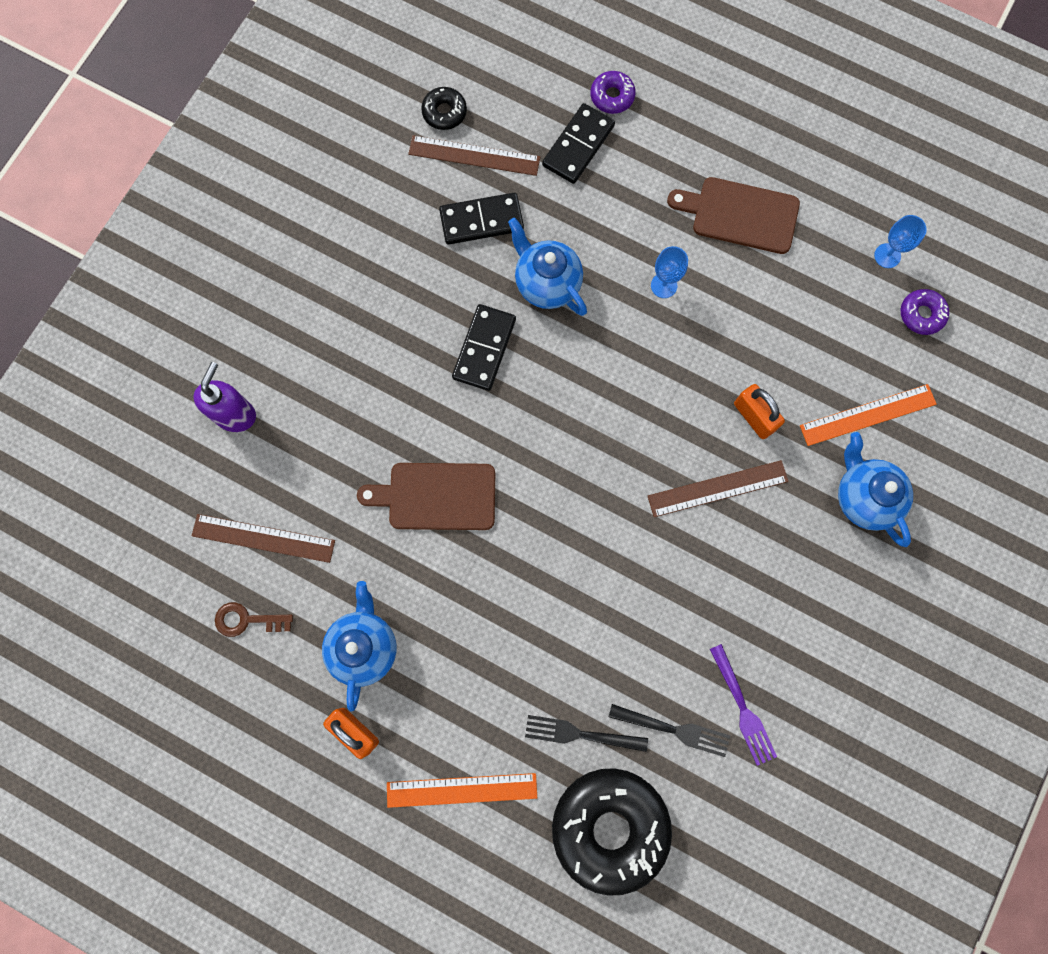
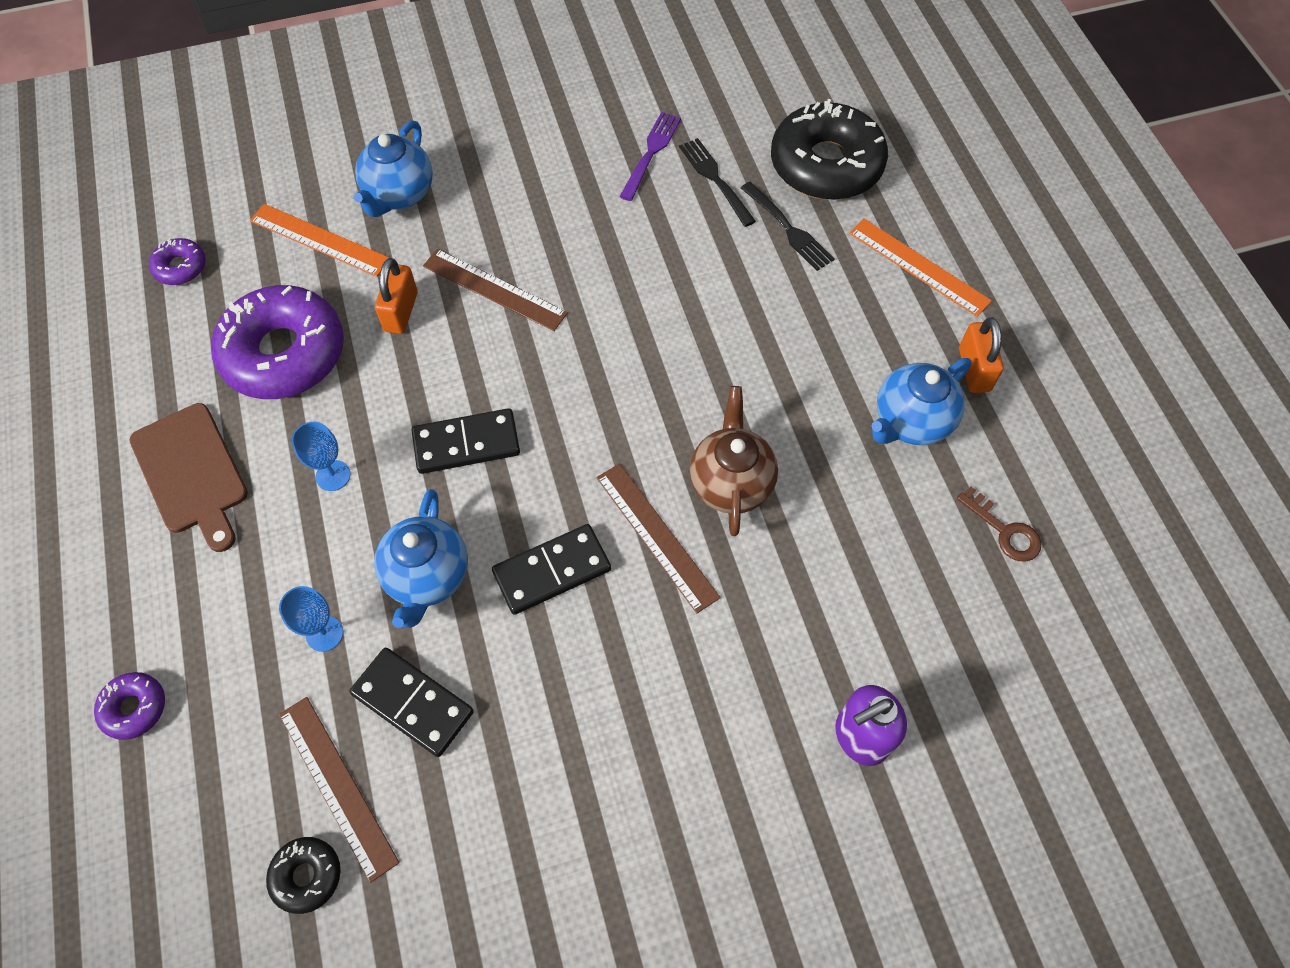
camera: 135 degrees left, 15 degrees down
(263, 538) = (930, 588): brown ruler -> brown ruler (657, 536)
(436, 496) = (731, 483): brown cutting board -> brown teapot
(578, 146) = (231, 688): black domino -> black domino (466, 444)
(785, 324) = (284, 353): none -> purple donut
(887, 256) = (137, 329): blue goblet -> blue goblet (324, 634)

